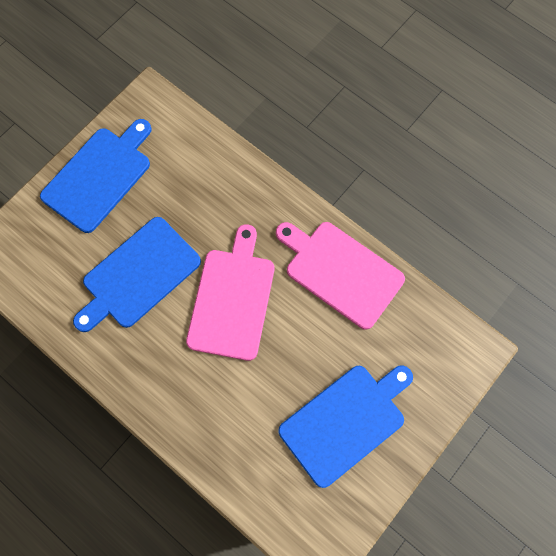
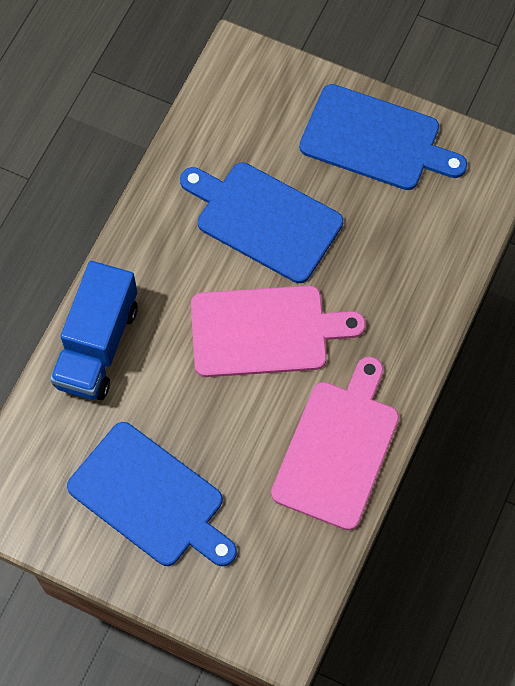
camera: 75 degrees right, 5 degrees down
(205, 434) = (97, 345): none -> blue truck

